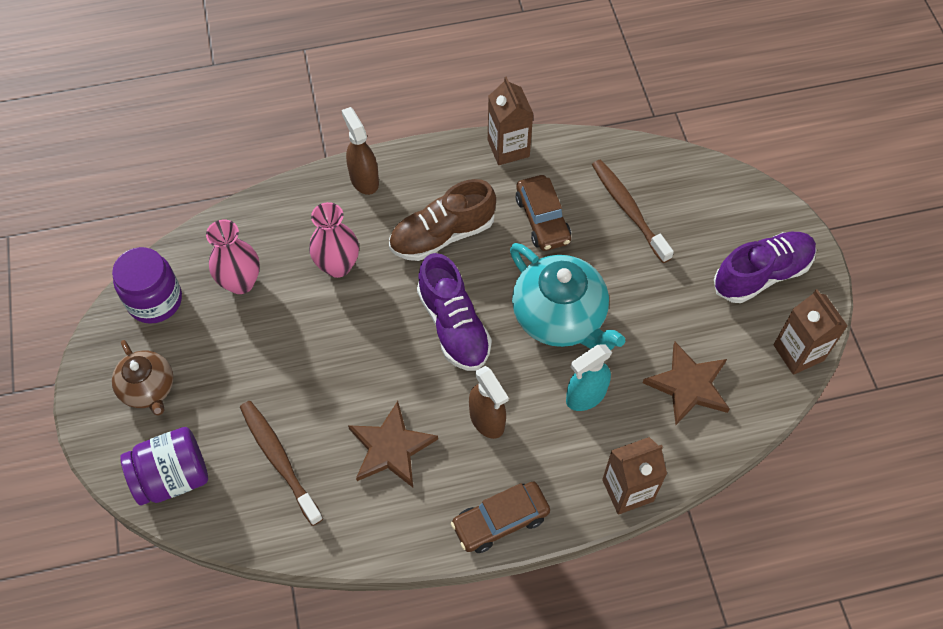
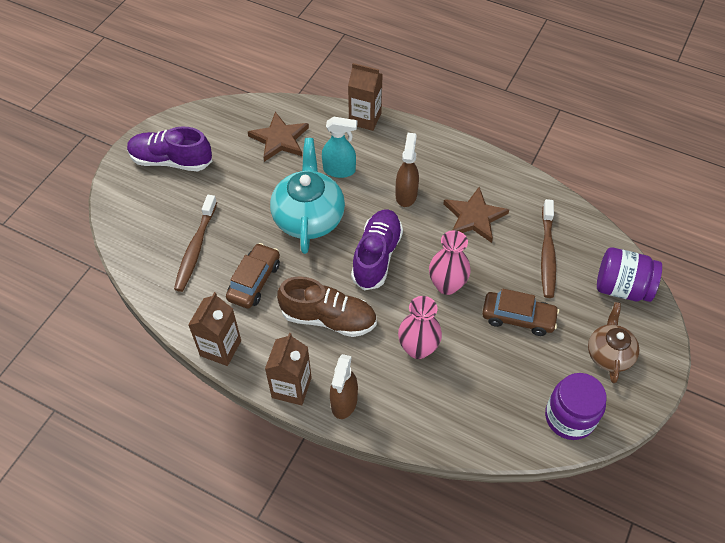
camera: 140 degrees left, 5 degrees down
(241, 282) = (496, 386): pink vase -> pink vase (447, 285)
(500, 521) = (444, 147): brown car -> brown car (518, 318)
(798, 352) = (205, 115): brown carton -> brown carton (291, 387)

